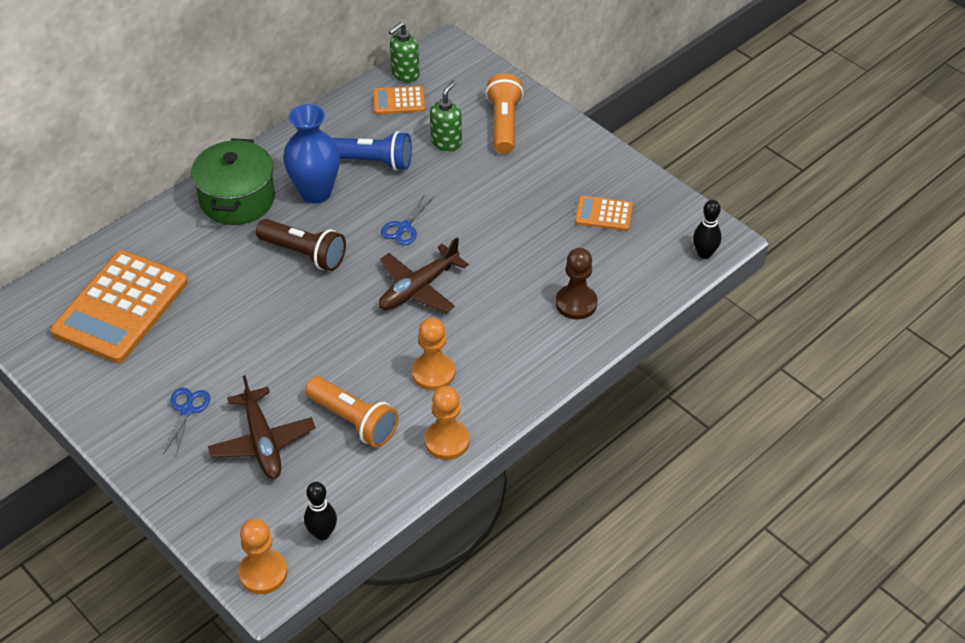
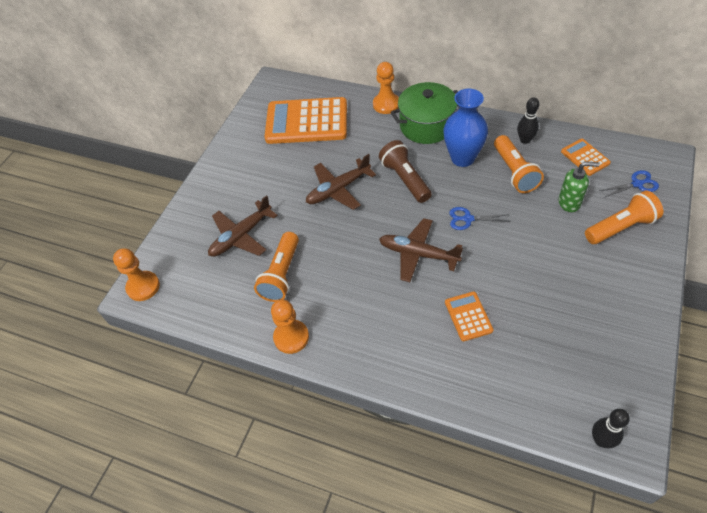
camera: 70 degrees right, 5 degrees up
(187, 410) = (247, 189): blue scissors -> blue scissors (637, 184)
(267, 320) = (338, 190): none -> brown plane
(304, 254) = (405, 179): brown flashlight -> brown flashlight turned 150 degrees clockwise
(322, 533) = (184, 302): black bowling pin -> black bowling pin (525, 140)
(372, 162) = (514, 172): blue flashlight -> orange flashlight
(405, 74) = (614, 148): green soap dispenser -> none
(433, 373) = (347, 300): orange pawn -> orange pawn (386, 104)
(576, 303) = (472, 362): brown pawn -> none
(603, 214) = (583, 339): orange calculator -> orange calculator (468, 316)

